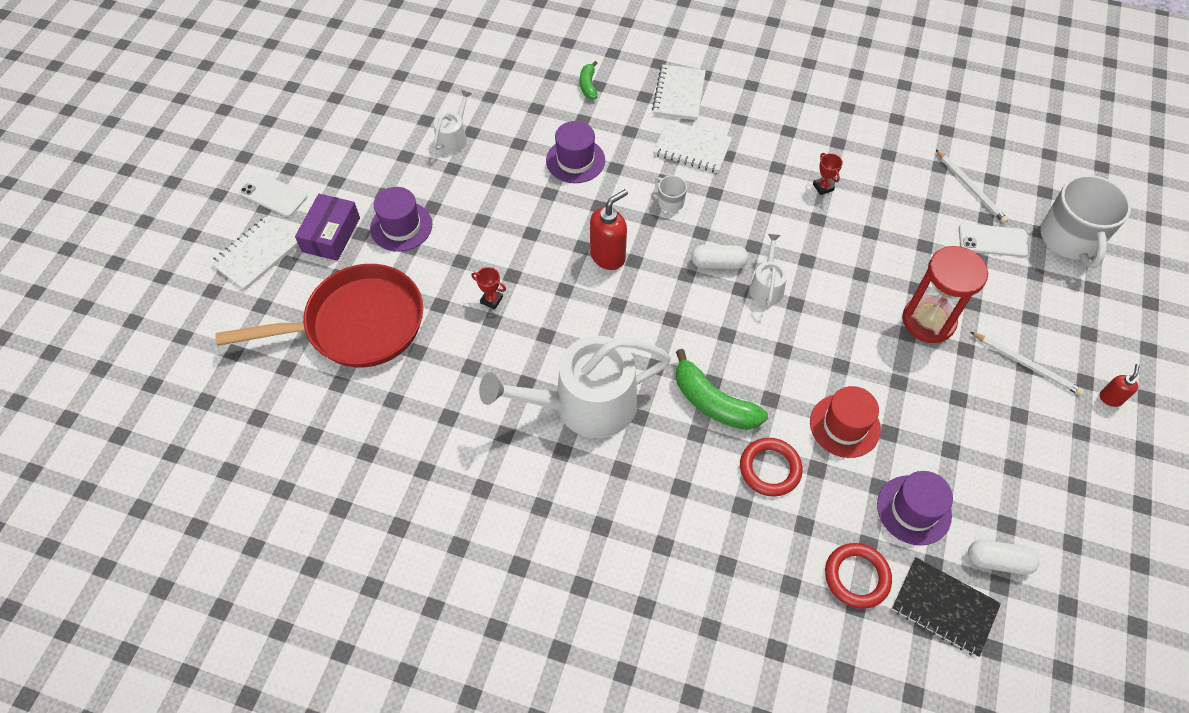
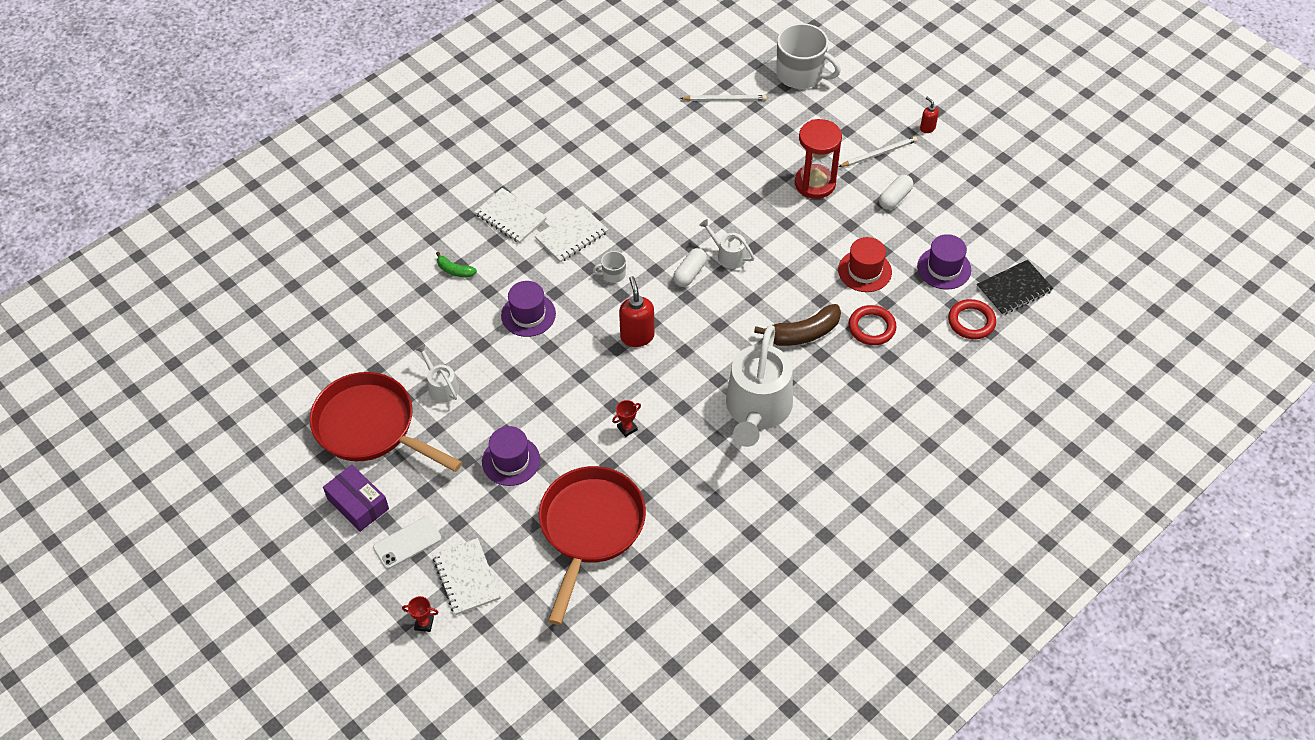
camera: 60 degrees left, 5 degrees down
(331, 234) = (484, 514): purple box -> purple box (358, 504)
(381, 112) = (370, 427): none -> red pan
(713, 402) = (802, 333): green banana -> brown banana
(823, 187) = (665, 178): red trophy -> red trophy (424, 623)
(992, 240) = (775, 114): white phone -> none
(998, 561) = (1000, 246): white capsule -> white capsule (895, 198)

